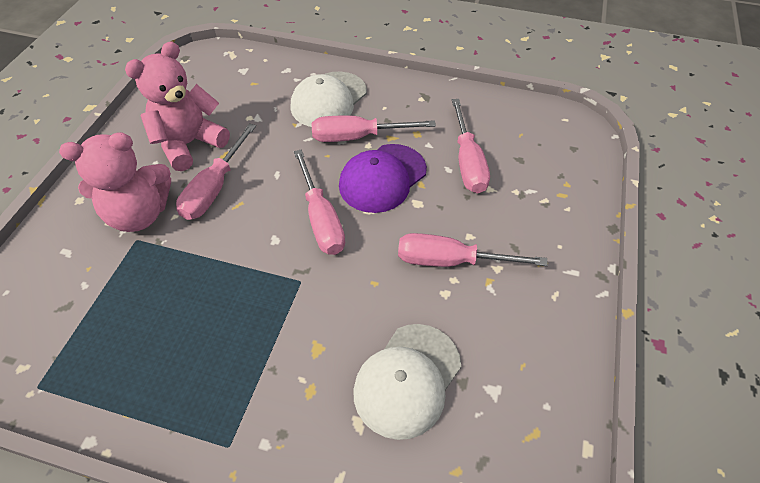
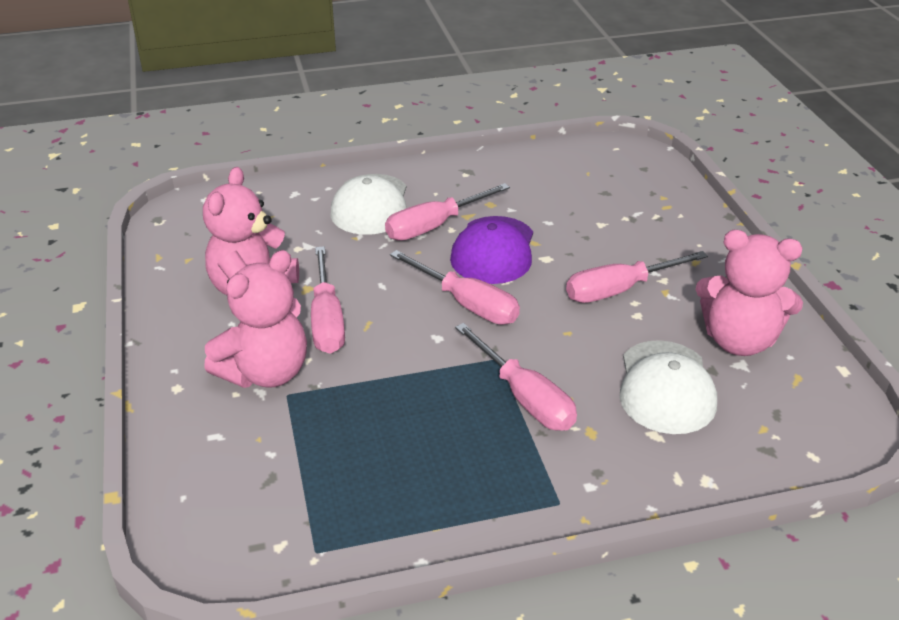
camera: 30 degrees left, 15 degrees down
(468, 162) = (561, 210): pink screwdriver -> pink screwdriver (525, 397)
(512, 364) = (738, 340): none -> pink teddy bear

